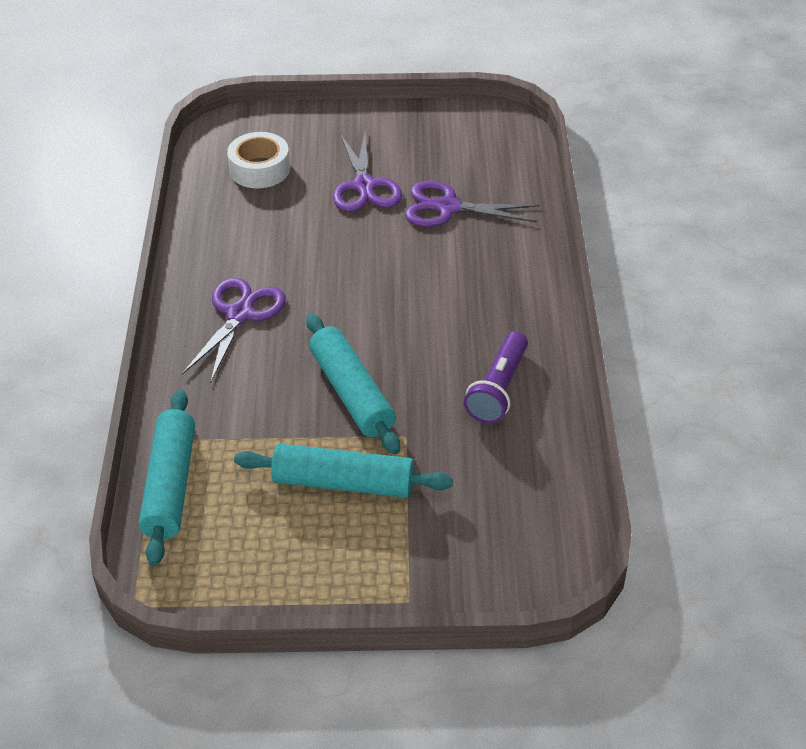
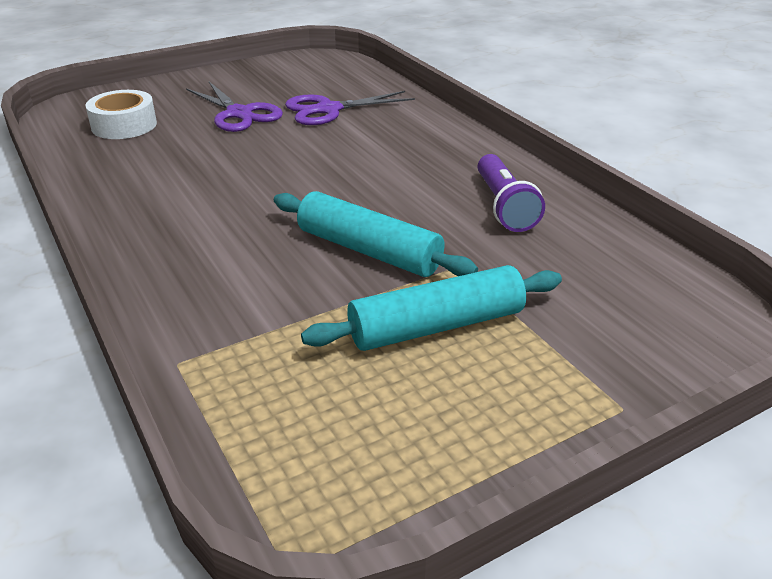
camera: 30 degrees left, 10 degrees down
(170, 485) = (230, 403): turquoise rolling pin -> none
(240, 314) = (189, 226): purple scissors -> none

